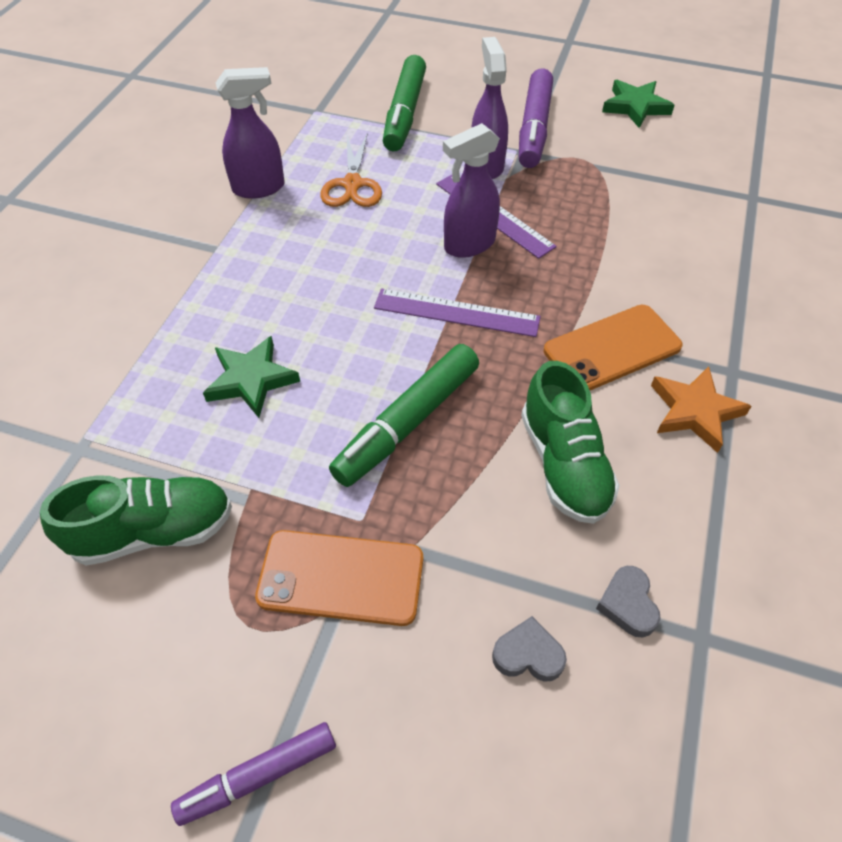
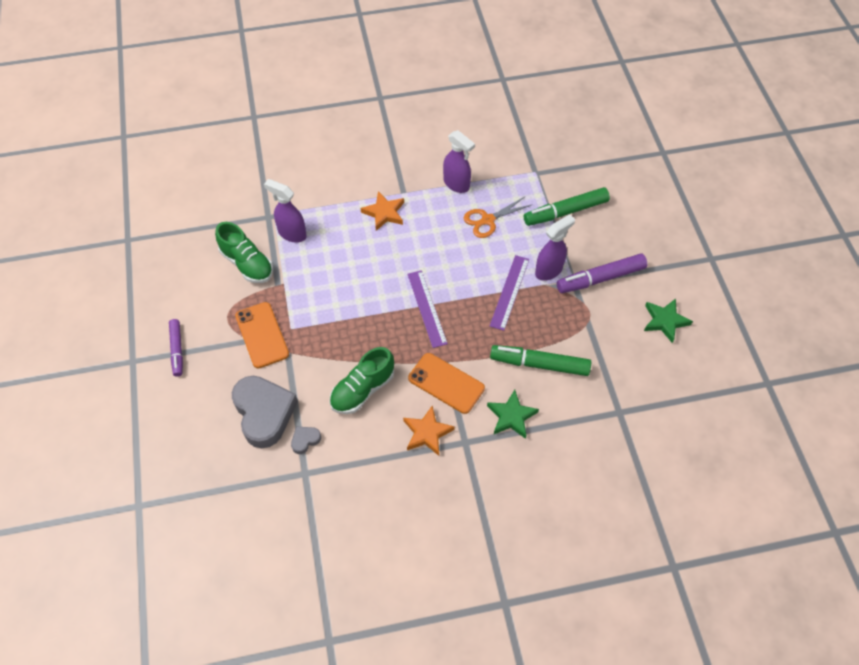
camera: 60 degrees right, 5 degrees up
(232, 286) = (384, 213): none -> orange star
(251, 380) = (336, 252): green star -> green star (511, 416)
(258, 775) = (177, 350): purple marker -> purple marker turned 135 degrees counterclockwise
(407, 423) = (349, 320): green marker -> green marker (539, 364)
(469, 245) = (478, 291): purple spray bottle -> purple spray bottle (292, 233)
(528, 654) = (264, 413): grey heart -> grey heart, size x2.37

